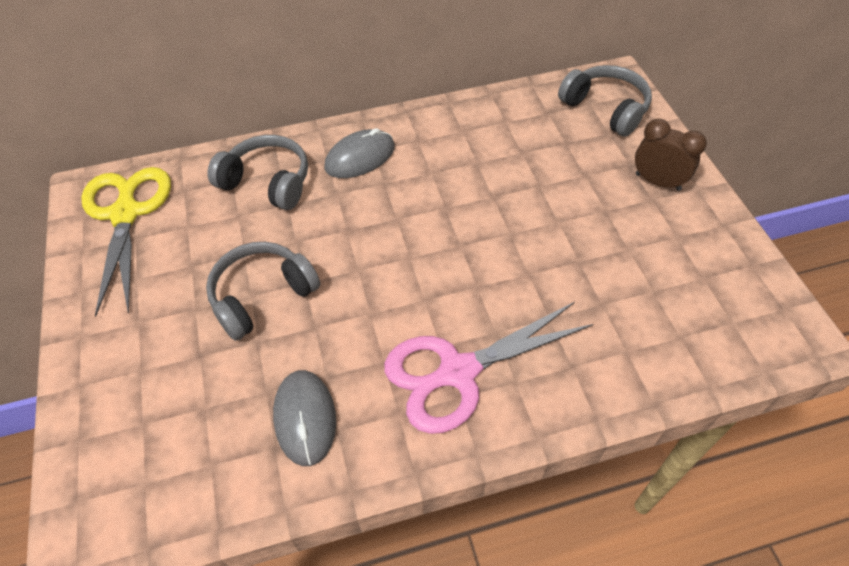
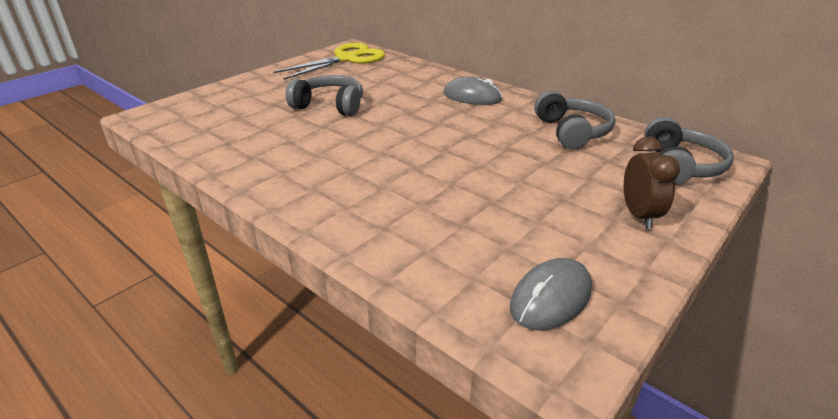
camera: 55 degrees right, 20 degrees down
(267, 182) = (414, 80): grey headphones -> grey headphones (572, 132)
(305, 418) = (254, 144): grey mouse -> grey mouse (550, 298)
(458, 372) = (333, 182): pink scissors -> none

